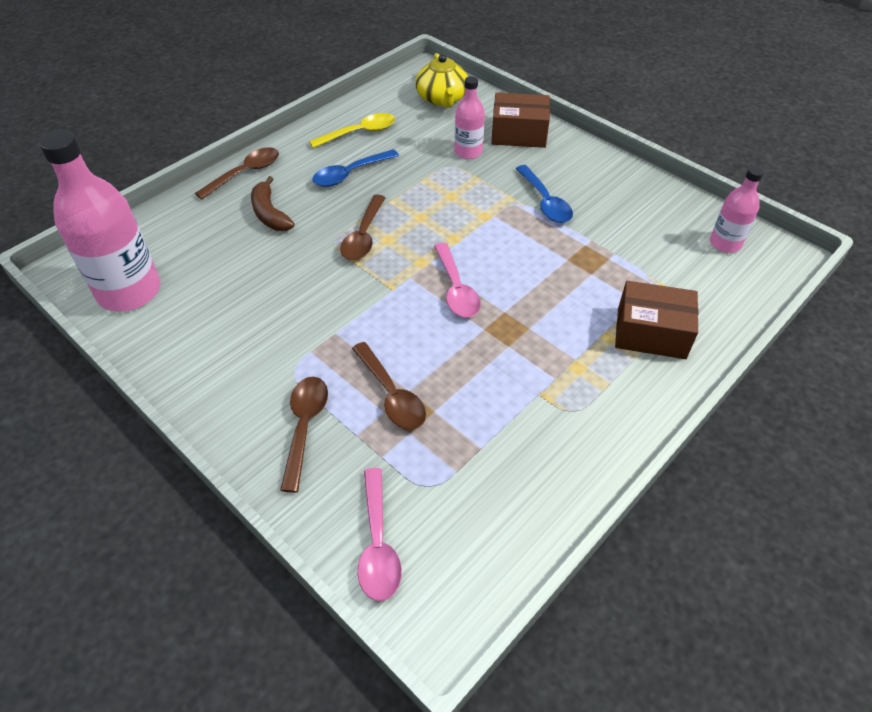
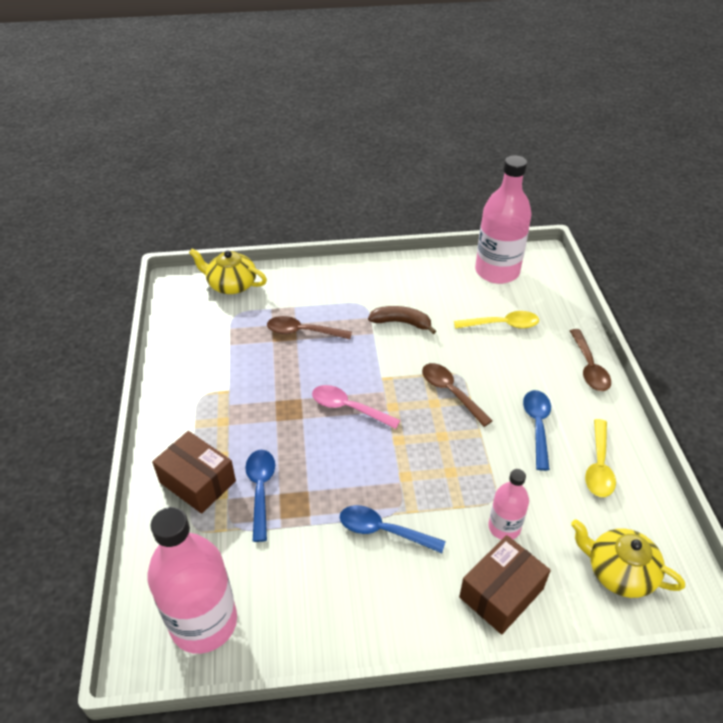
camera: 130 degrees right, 5 degrees down
(229, 247) = (502, 325): none -> yellow spoon
(270, 214) = (523, 358): brown banana -> brown banana (401, 323)
(305, 426) = (321, 292): brown spoon -> none
(378, 544) = (231, 284): pink spoon -> yellow teapot
(603, 287) = (260, 489): none -> blue spoon
(651, 333) = (197, 481): brown box -> brown box turned 75 degrees clockwise
(725, 243) = (204, 622): pink bottle -> pink bottle, size x1.89

